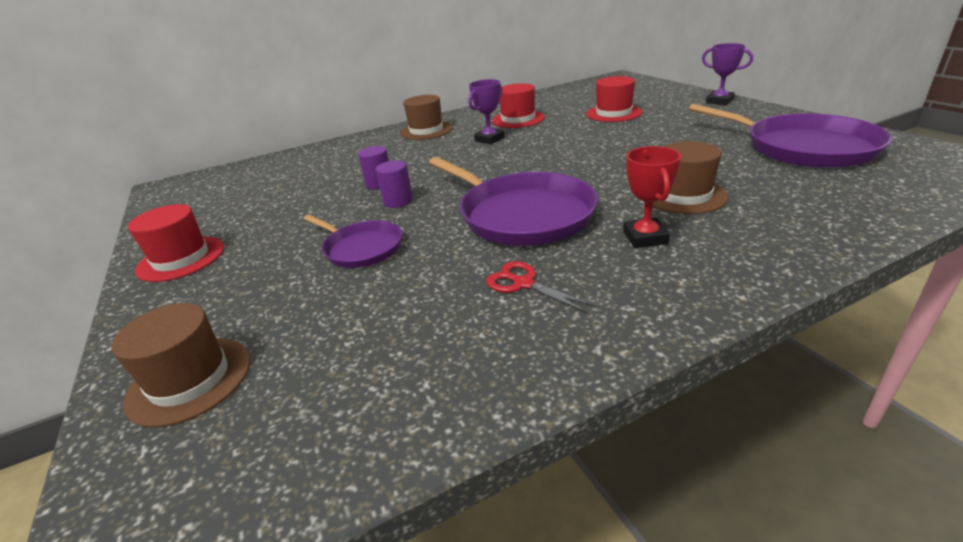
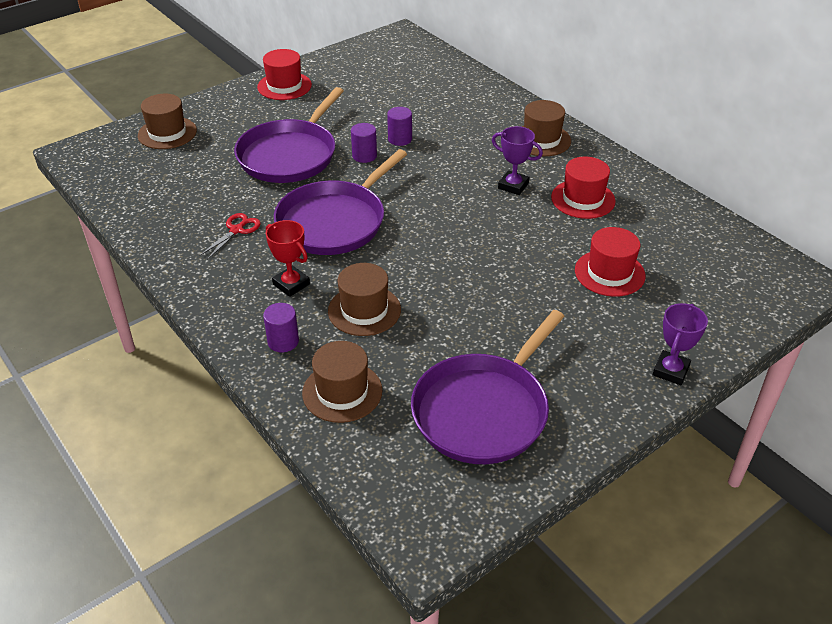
camera: 75 degrees right, 10 degrees up
(361, 248) = (290, 155): purple pan -> purple pan, size x1.77
(645, 237) = (291, 284): red trophy -> red trophy turned 60 degrees clockwise
(758, 239) = (283, 341): none -> purple cylinder
(823, 203) = (342, 392): none -> brown hat

